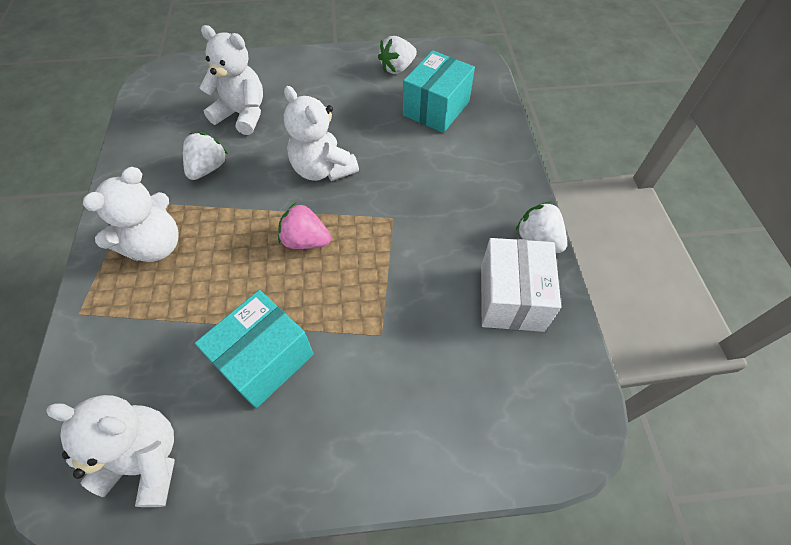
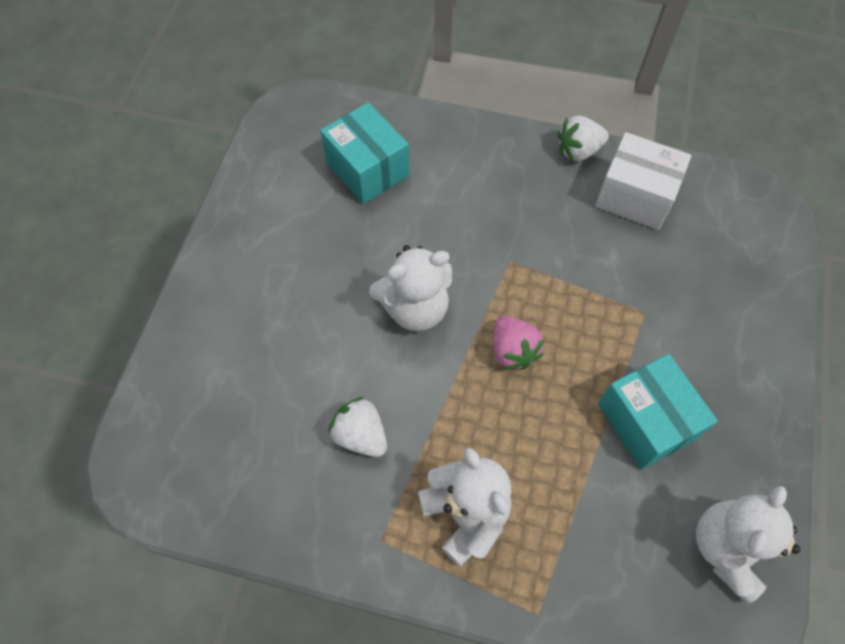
camera: 70 degrees left, 5 degrees up
(242, 114) = (279, 377): white teddy bear -> none
(305, 241) = (513, 351): pink strawberry -> pink strawberry turned 60 degrees counterclockwise
(397, 68) = (278, 184): white strawberry -> none

